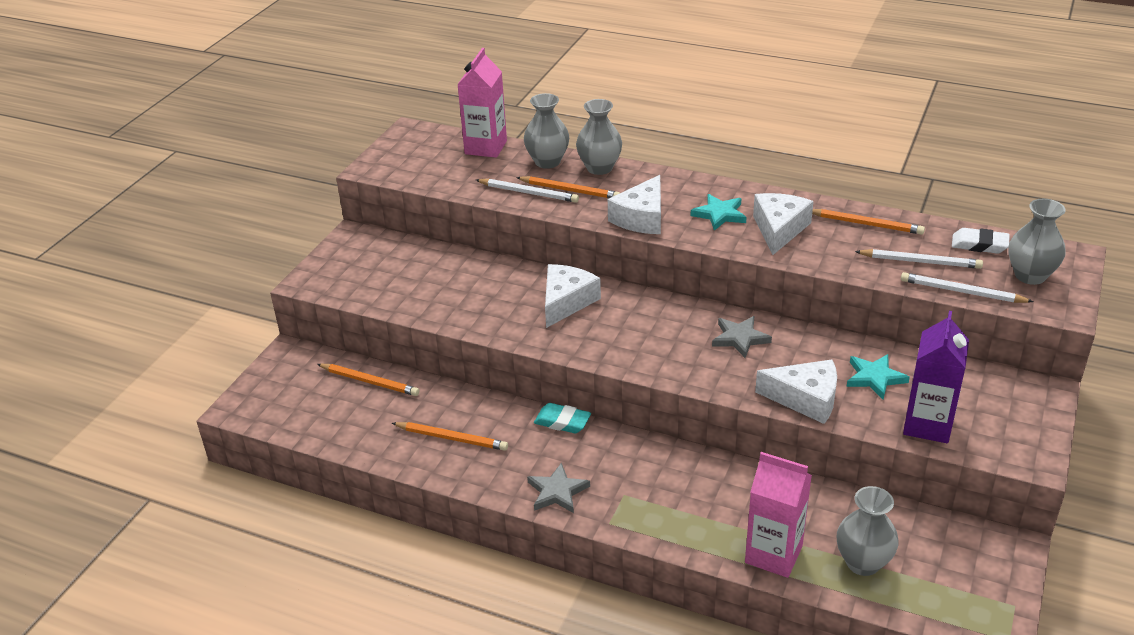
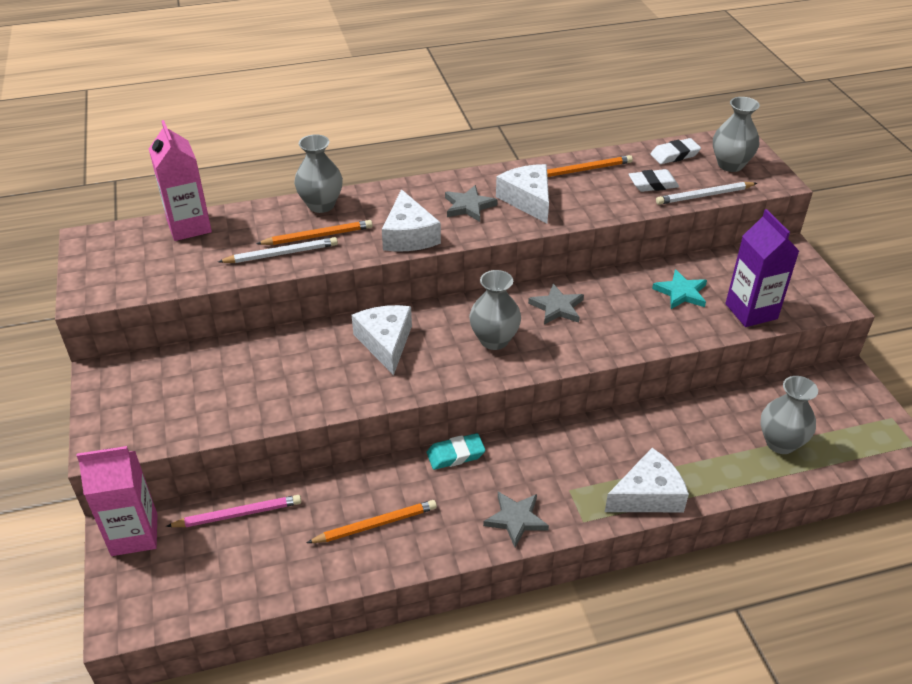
camera: 40 degrees left, 5 degrees up
(369, 382) = (238, 514): orange pencil -> pink pencil
(547, 162) = (266, 217): grey vase -> grey vase (494, 340)
(719, 214) = (469, 206): turquoise star -> grey star
(773, 554) = (721, 473): pink carton -> pink carton (134, 534)
(805, 399) = (655, 333): white cheese -> white cheese (647, 495)
(920, 262) = (653, 184): white pencil -> white eraser

